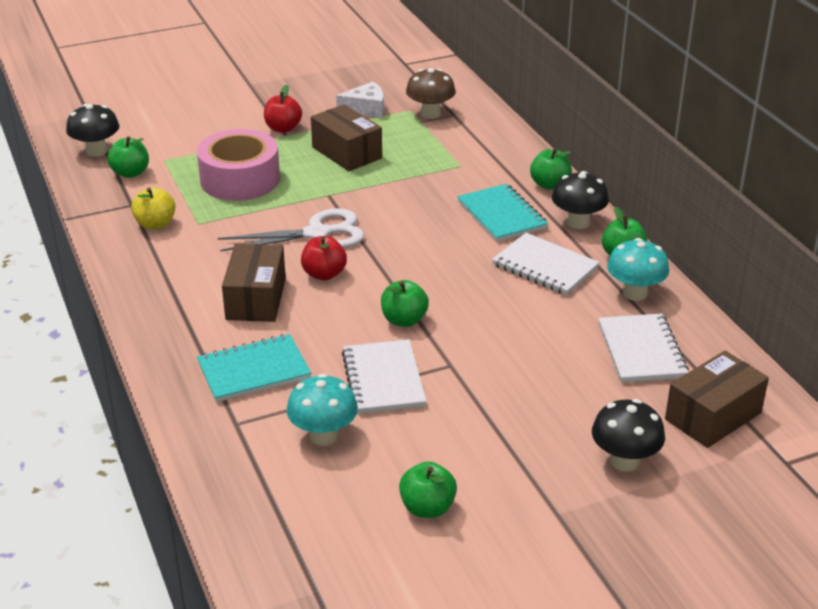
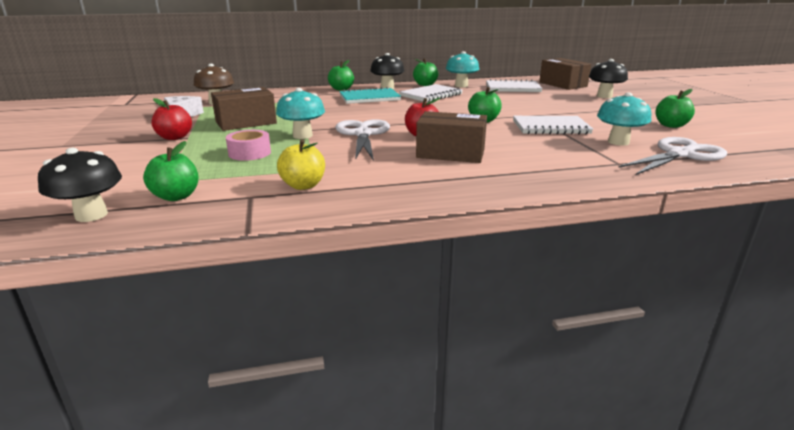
camera: 80 degrees left, 10 degrees down
(240, 179) = (249, 153): pink tape -> pink tape, size x0.53
(254, 371) = (550, 156): turquoise notebook -> none
(275, 484) = (680, 155): none -> white scissors
(304, 197) = (302, 136): none -> turquoise mushroom

